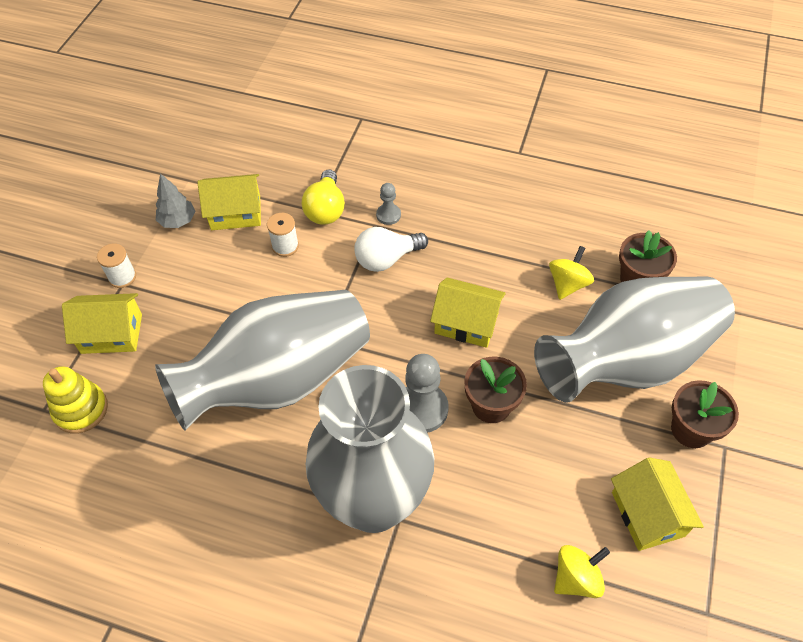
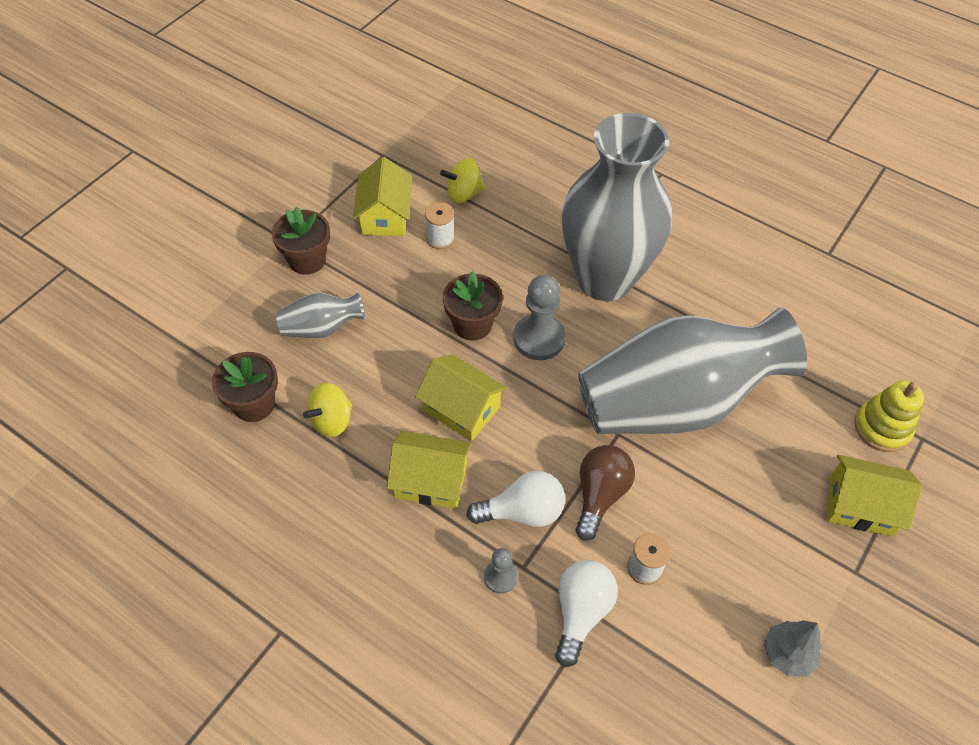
camera: 165 degrees left, 0 degrees up
(122, 277) = (856, 582): white spool -> white spool (440, 239)
(235, 213) = (705, 644): yellow house -> yellow house (431, 480)
(326, 209) = (581, 612): yellow light bulb -> white light bulb
(329, 286) = (600, 495): none -> brown light bulb
(628, 361) = (321, 328): grey vase -> grey vase, size x0.42

